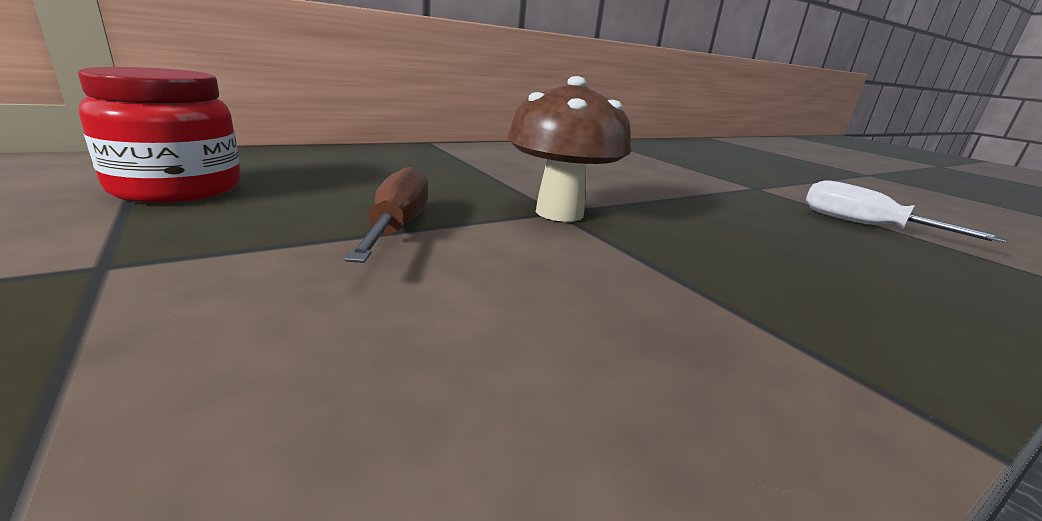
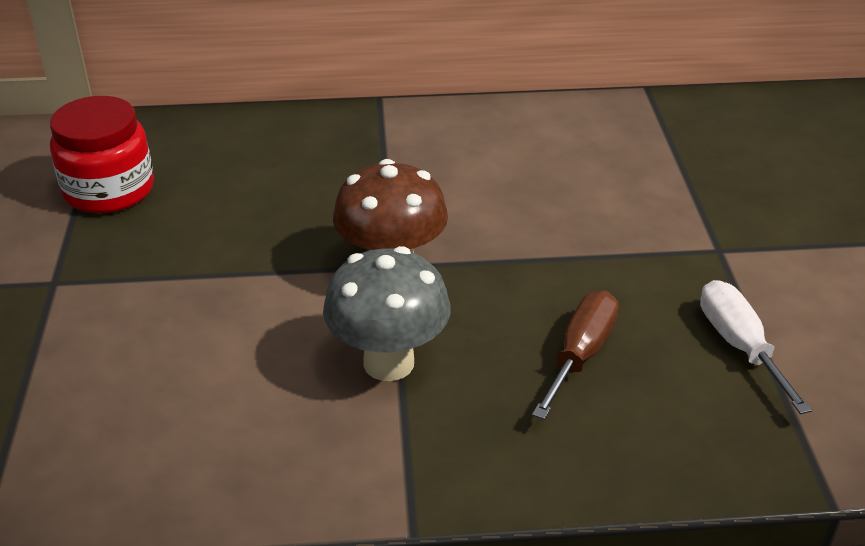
camera: 30 degrees right, 15 degrees up
(397, 227) = (237, 269): brown screwdriver -> brown screwdriver (580, 354)
(658, 273) = (388, 363): none -> grey mushroom

